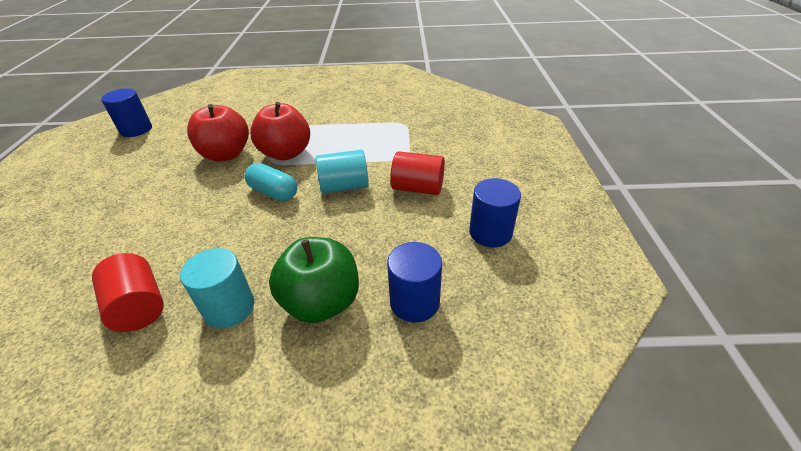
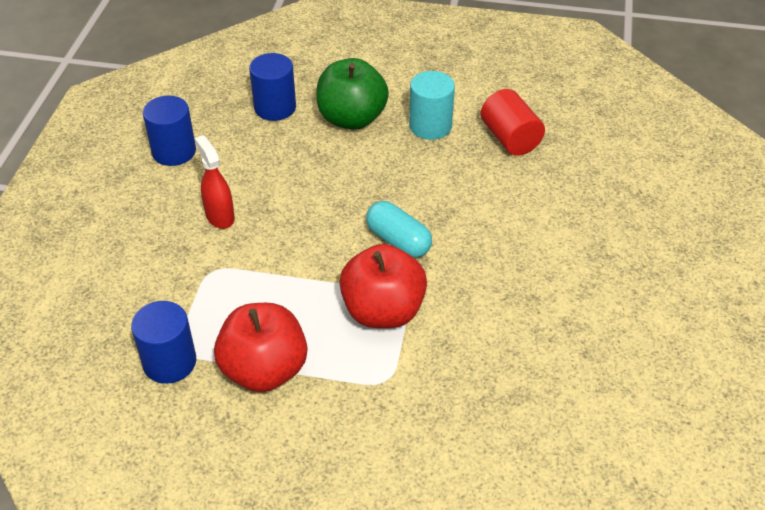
camera: 170 degrees left, 5 degrees up
(136, 130) = (662, 430): blue cylinder -> blue cylinder (169, 362)
(226, 154) = (476, 326): red apple -> red apple (264, 370)
(344, 186) = (308, 235): turquoise cylinder -> none
(418, 188) = (219, 216): red cylinder -> red spray bottle

